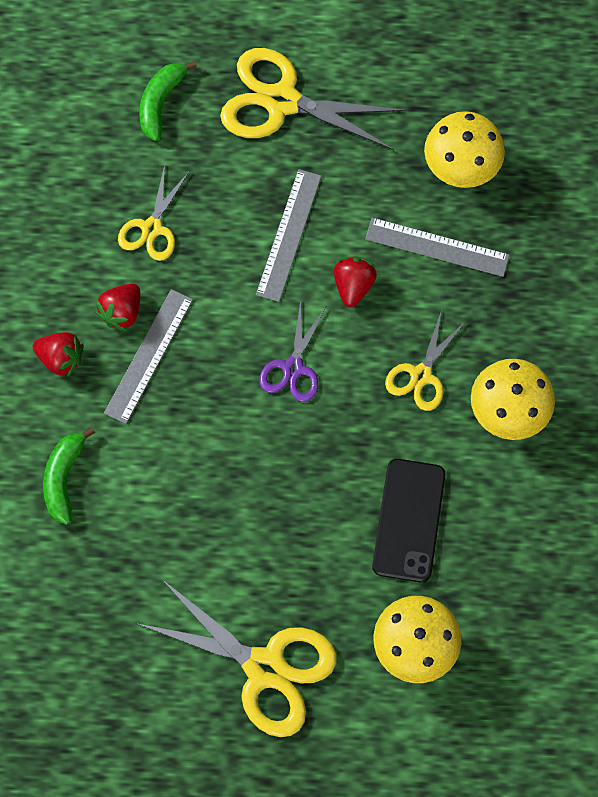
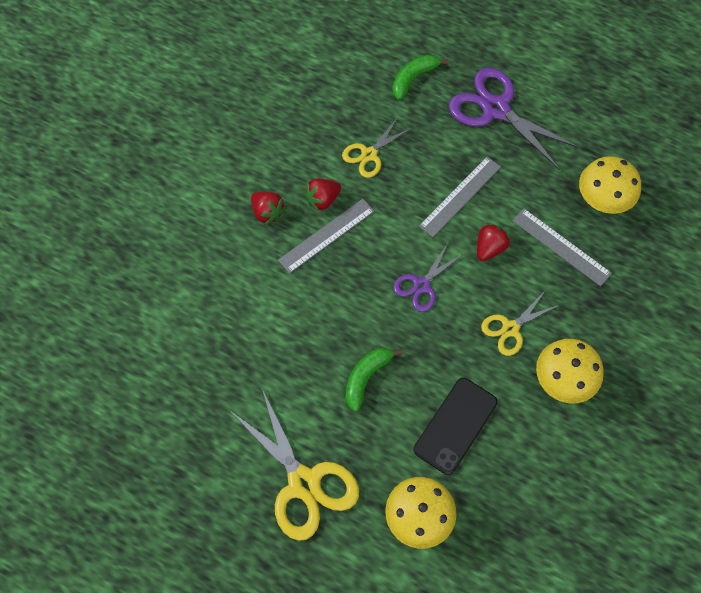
camera: 25 degrees right, 5 degrees down
(64, 478) = (230, 291): green banana -> green banana (366, 377)
(282, 101) = (496, 109): yellow scissors -> purple scissors

